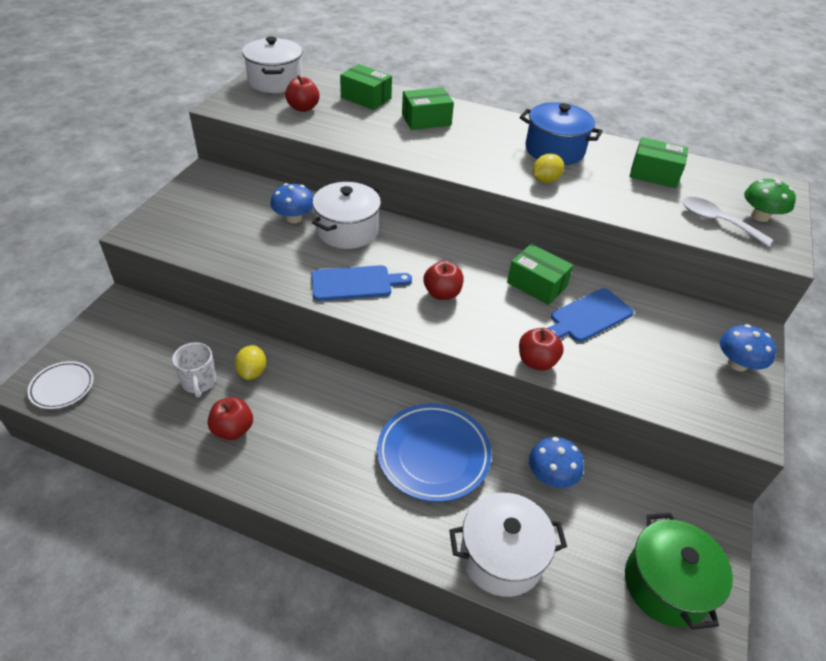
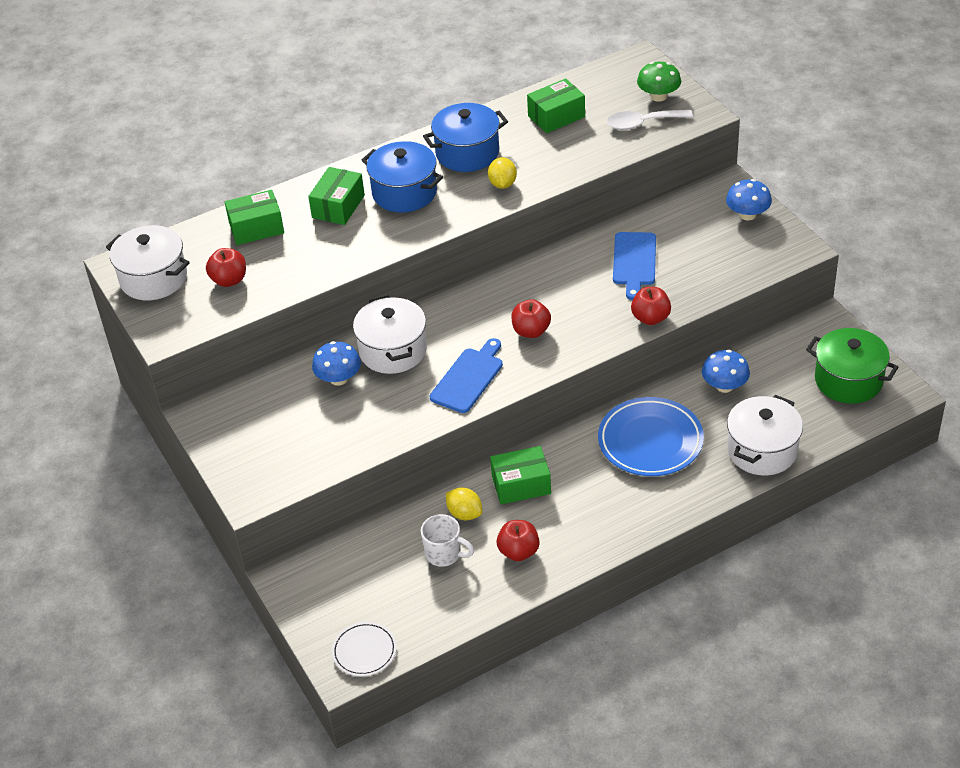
camera: 45 degrees left, 0 degrees up
(476, 140) = (404, 192): none -> blue pot
(537, 284) = (574, 269): green box -> green box (521, 485)

